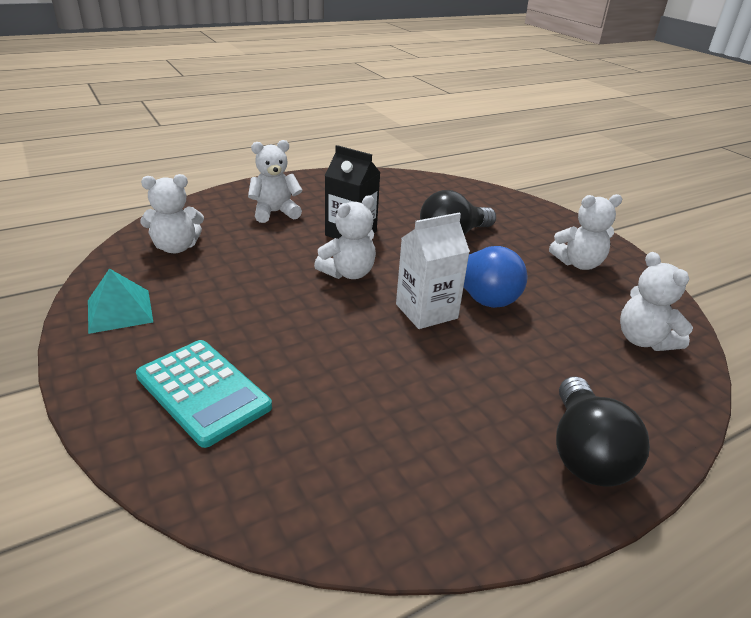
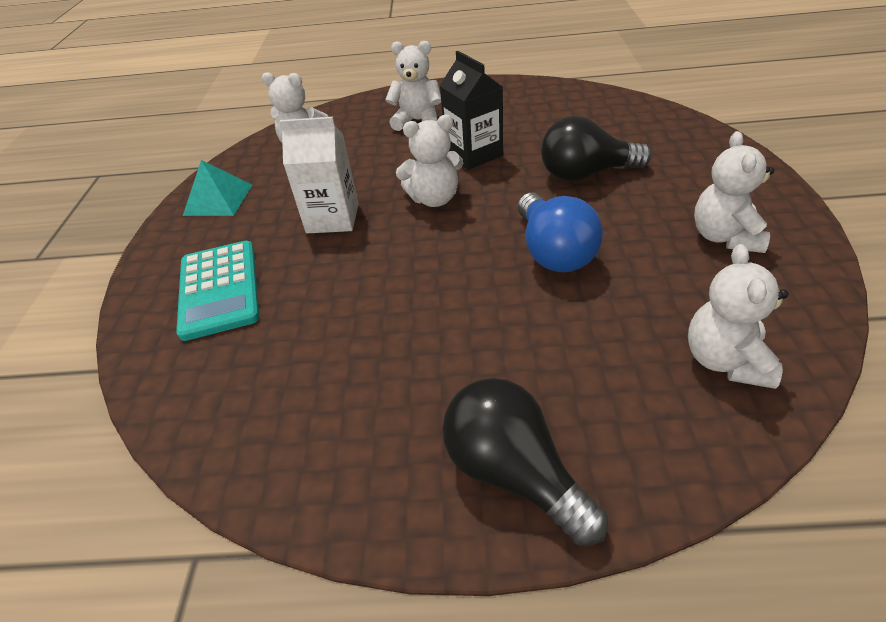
camera: 35 degrees right, 10 degrees up
(426, 311) = (478, 258): white carton -> white carton (332, 218)
(578, 263) = (724, 237): white teddy bear -> white teddy bear turned 75 degrees clockwise
(585, 452) = (513, 472): black light bulb -> black light bulb turned 105 degrees clockwise

